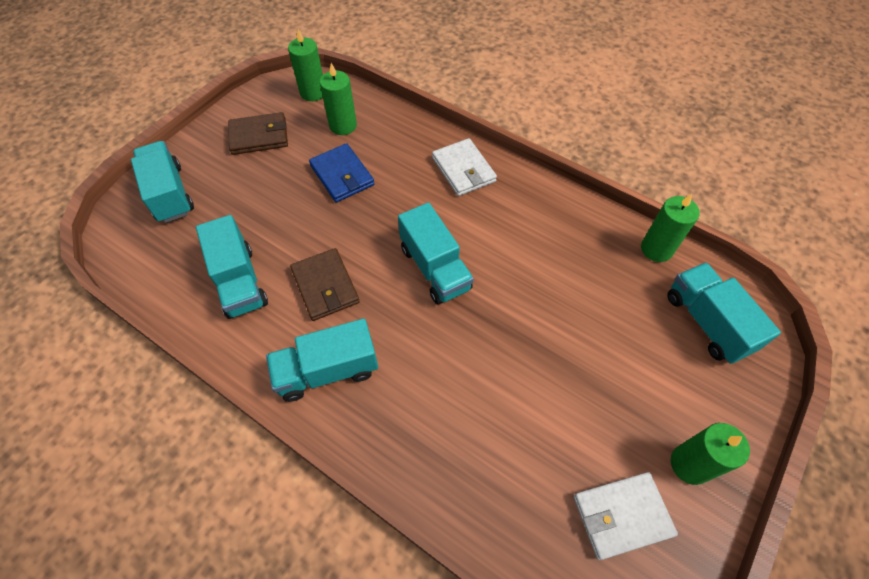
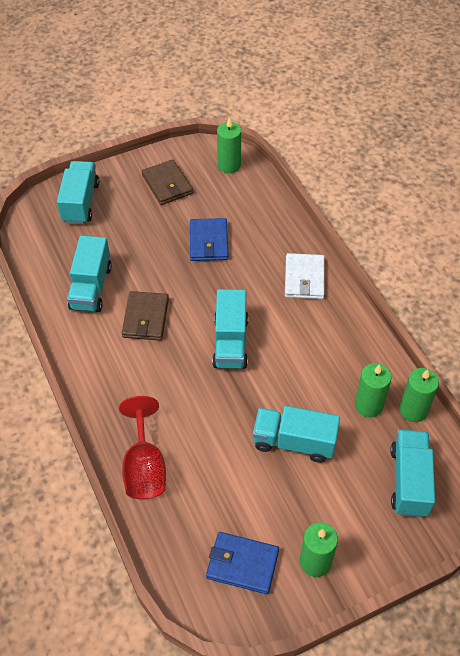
camera: 30 degrees right, 5 degrees down
(259, 136) = (167, 184): brown wallet -> brown wallet turned 45 degrees clockwise
(327, 371) = (112, 375): turquoise truck -> turquoise truck (294, 442)
(343, 126) = (234, 202): green candle -> green candle (368, 405)
(436, 462) = (144, 467): none -> red goblet
(621, 516) = (242, 564): white wallet -> blue wallet

